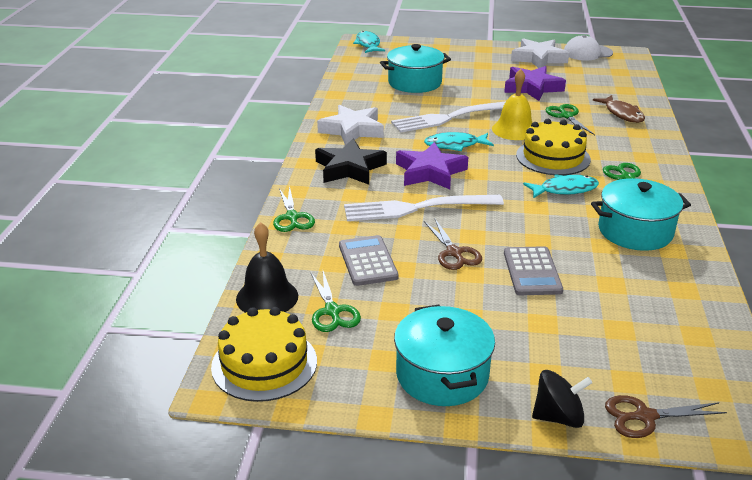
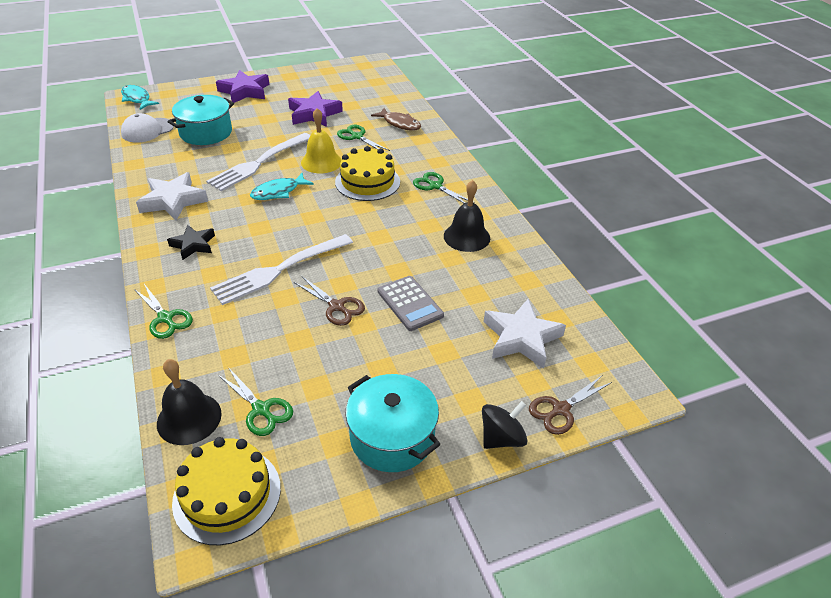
camera: 30 degrees left, 10 degrees up
(349, 168) = (193, 245): black star -> black star, size x0.64
(367, 261) = (265, 342): grey calculator -> none
(430, 172) = (271, 227): purple star -> purple star (245, 91)
(538, 58) = (303, 82): white star -> white star (521, 338)
(564, 190) = (393, 212): turquoise fish -> none
(587, 53) = (341, 67): white cap -> white cap (147, 130)
(635, 231) = (466, 236): turquoise pot -> black bell

